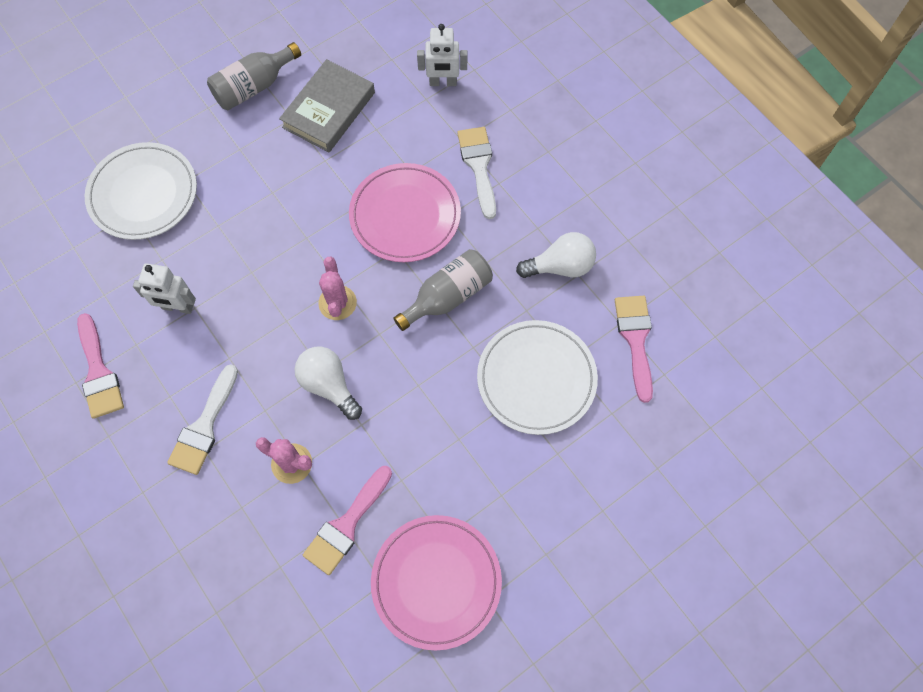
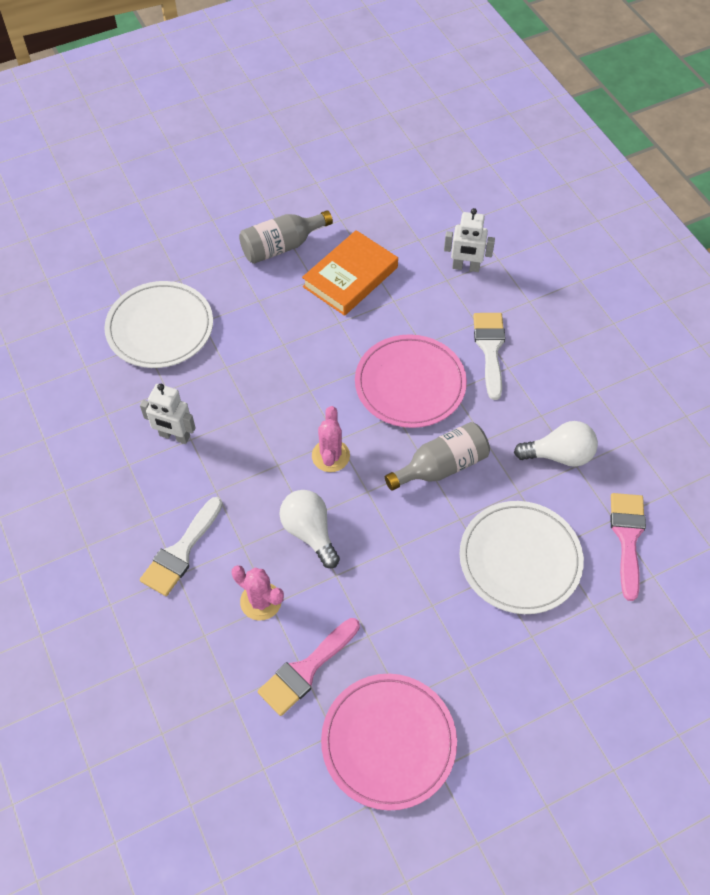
camera: 10 degrees right, 10 degrees down
(98, 372) = (88, 485): pink brush -> none
(329, 110) = (350, 277): grey book -> orange book

